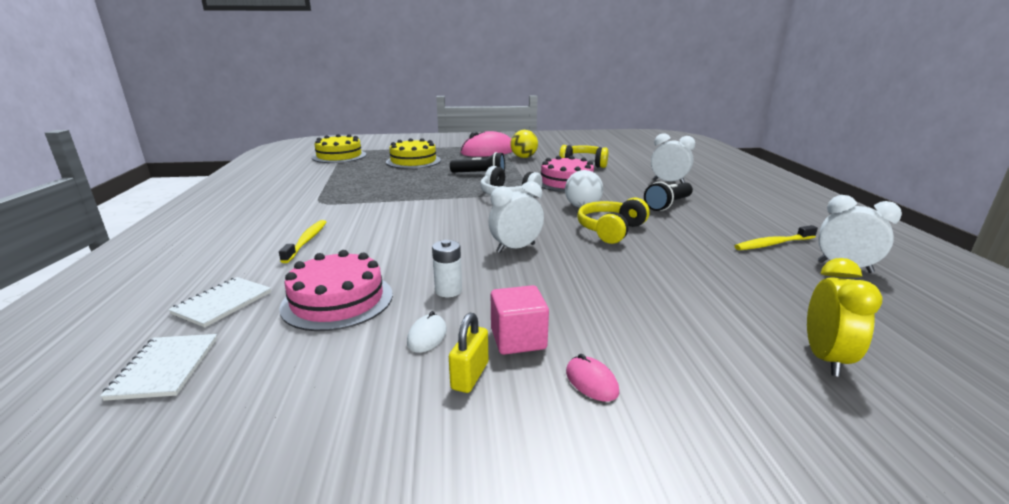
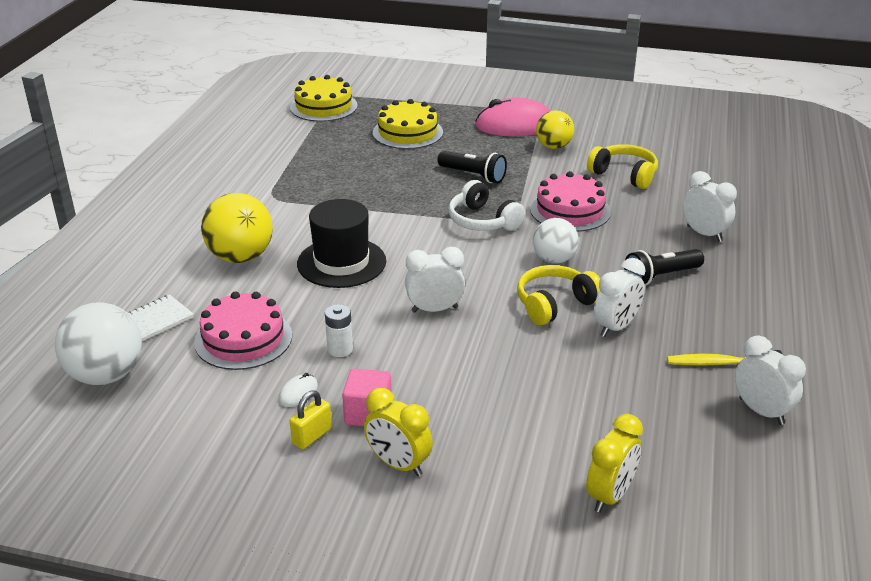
camera: 20 degrees right, 10 degrees up
(165, 368) = (106, 375): white notebook -> white ball
(306, 241) = (240, 257): yellow toothbrush -> yellow ball
(408, 231) = (341, 262): none -> black hat
(591, 382) = (398, 464): pink mouse -> yellow clock
(672, 236) = (616, 327): none -> white clock

